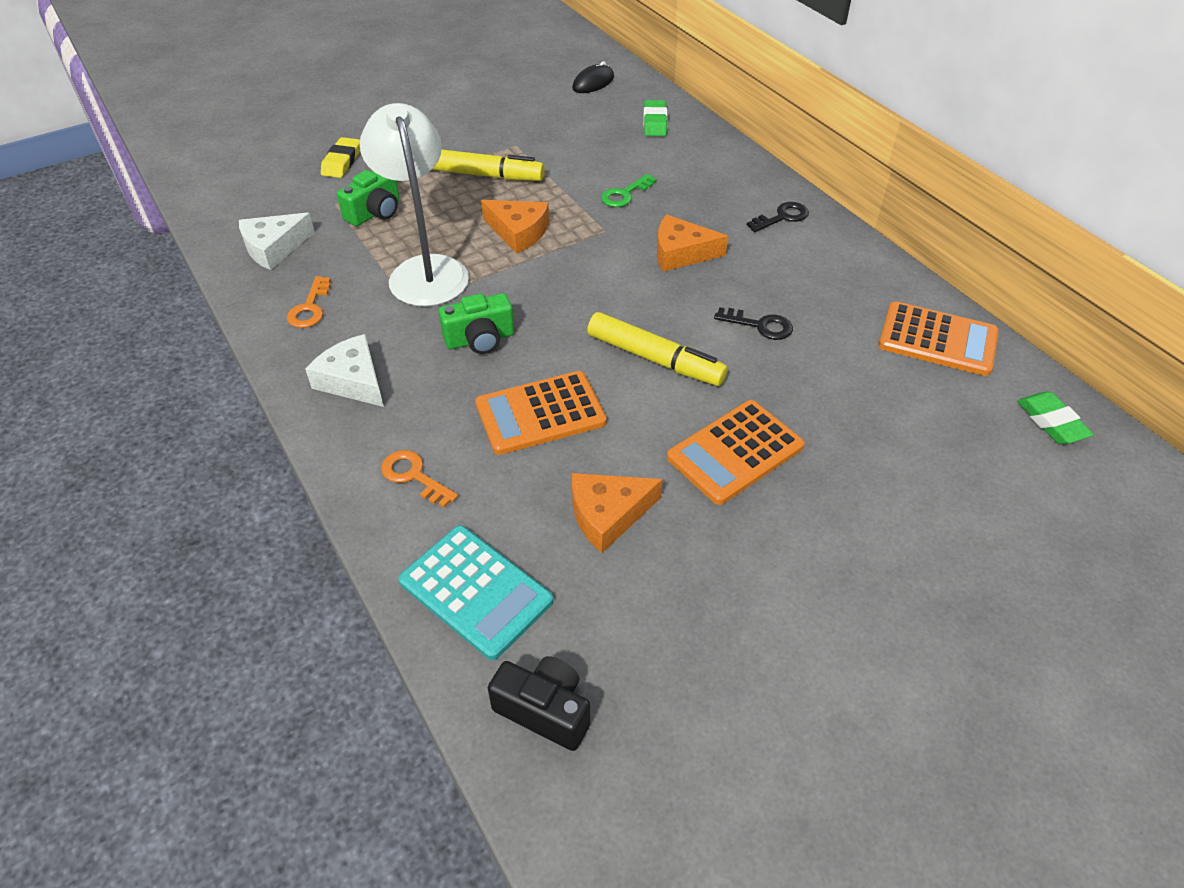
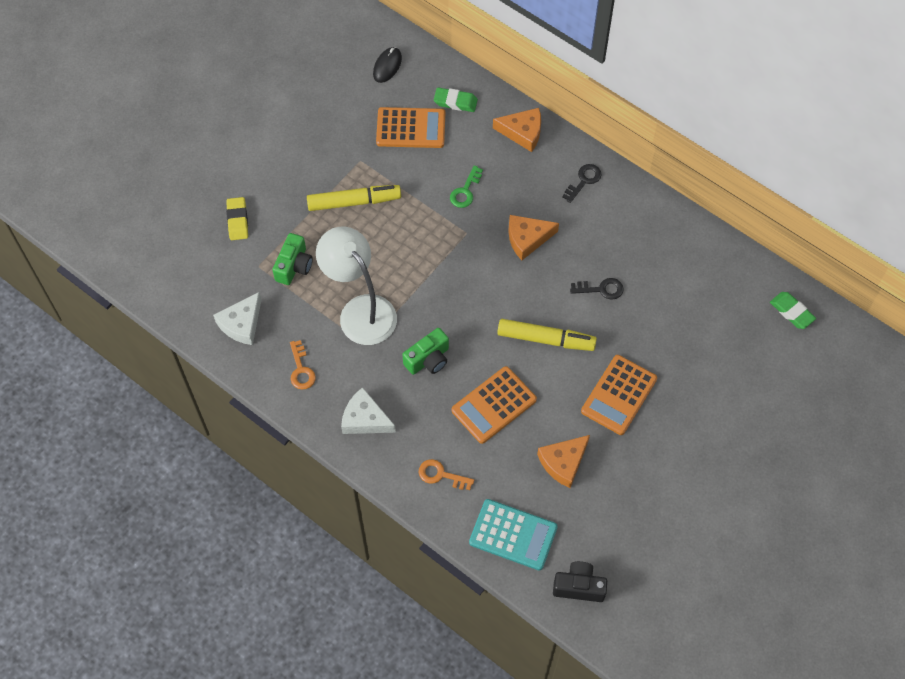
camera: 20 degrees left, 15 degrees up
(518, 232) = (407, 253): orange cheese -> orange cheese (522, 132)
(655, 122) = (455, 102): green eraser -> green eraser turned 60 degrees counterclockwise
(937, 339) = (713, 266): orange calculator -> orange calculator (411, 128)

